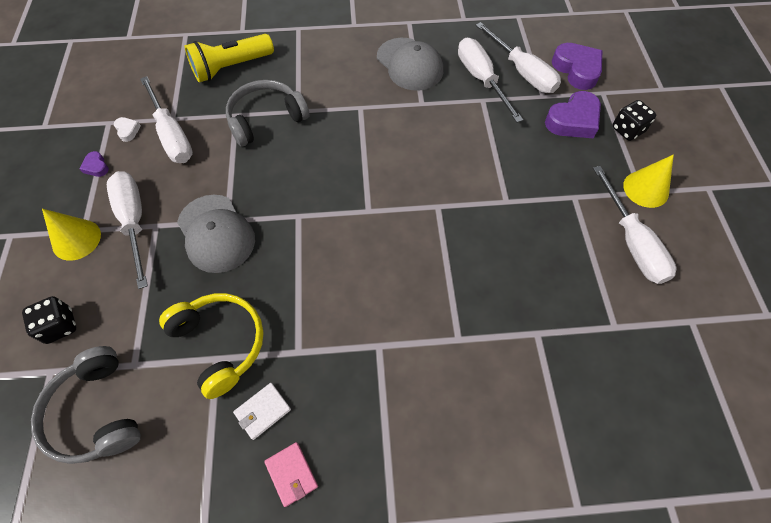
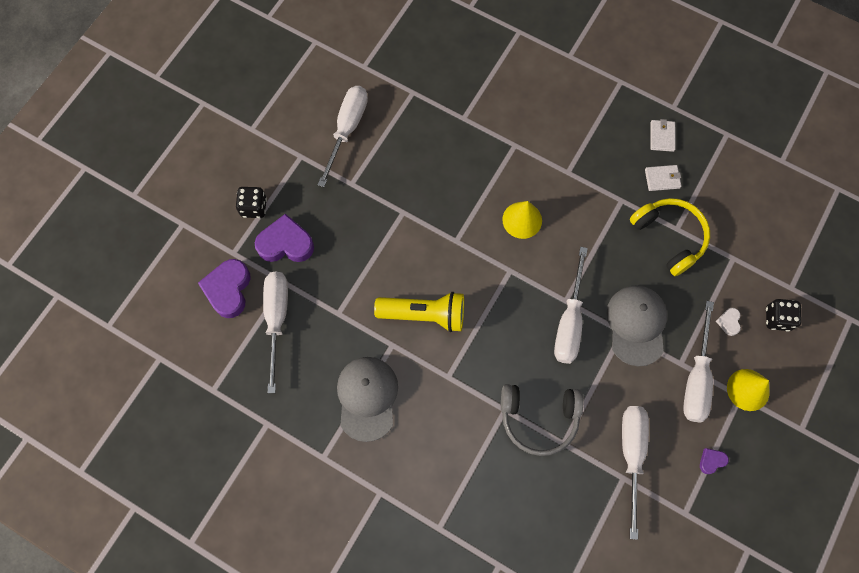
camera: 145 degrees left, 10 degrees up
(96, 167) = (711, 461): purple heart -> purple heart turned 120 degrees counterclockwise
(96, 412) = (767, 241): grey headphones -> none
(128, 130) = (670, 489): white heart -> white heart (728, 322)
(221, 343) = (669, 237): yellow headphones -> yellow headphones turned 150 degrees clockwise
(231, 67) = (537, 512): yellow flashlight -> yellow flashlight (424, 314)
(291, 474) = (662, 136): pink wallet -> white wallet
(481, 80) = (320, 335): white screwdriver -> white screwdriver (569, 321)
(646, 189) = (295, 156): yellow cone -> yellow cone (522, 220)

